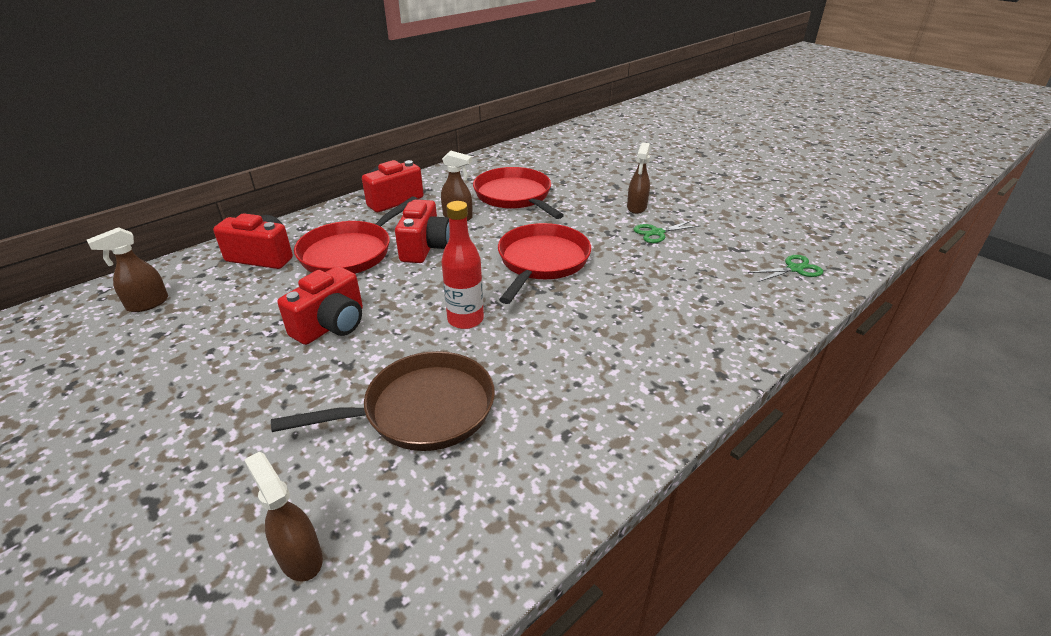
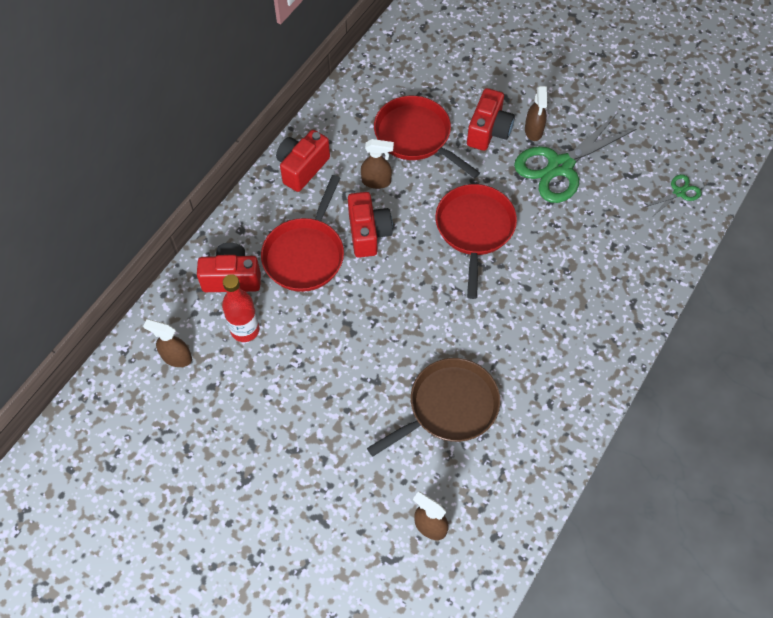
camera: 15 degrees left, 25 degrees up
(147, 304) = (176, 357): brown spray bottle -> brown spray bottle turned 75 degrees clockwise
(331, 325) = (341, 344): red camera -> red camera (488, 131)
(465, 319) = (441, 314): red bottle -> red bottle (245, 330)
(657, 233) = (560, 166): green scissors -> green scissors, size x2.17

